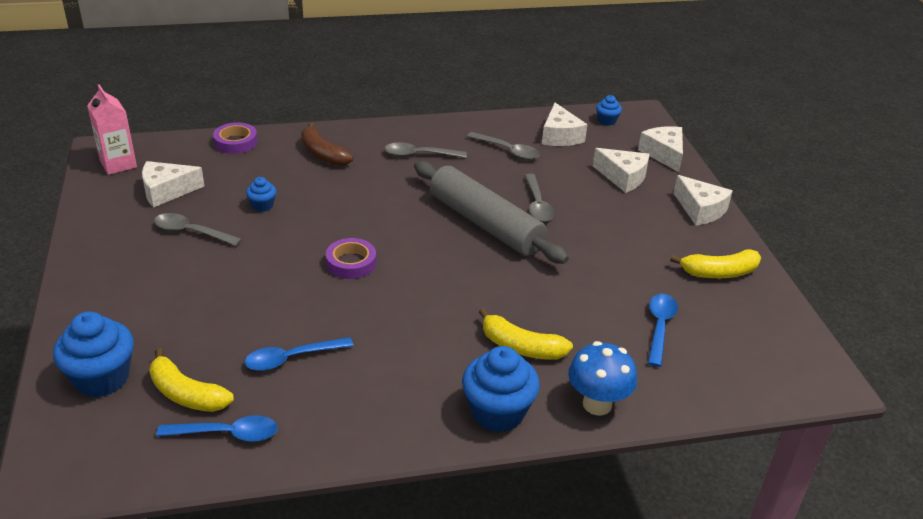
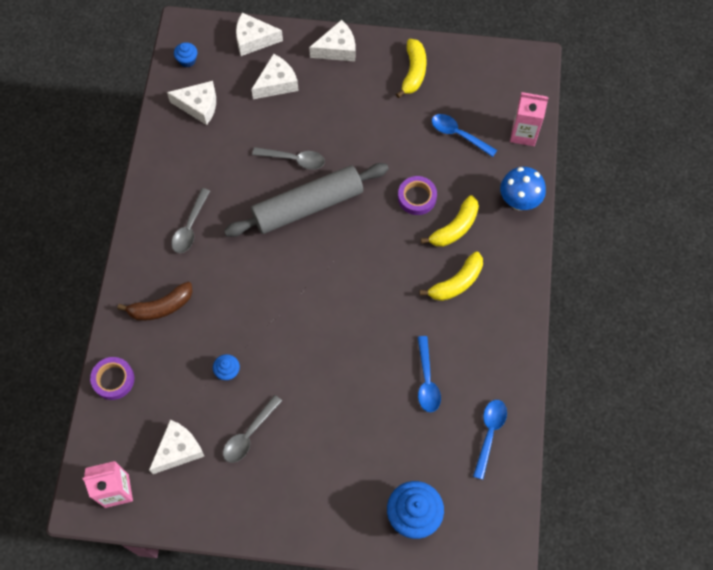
camera: 70 degrees left, 30 degrees up
(166, 191) = (178, 450): white cheese -> white cheese turned 135 degrees counterclockwise
(186, 394) = (444, 457): yellow banana -> yellow banana (456, 283)
(351, 263) = (328, 317): purple tape -> purple tape (417, 197)
(498, 412) = (511, 262): blue cupcake -> none
(507, 150) = (207, 155): grey spoon -> none
(707, 391) = (523, 133): none -> pink carton

